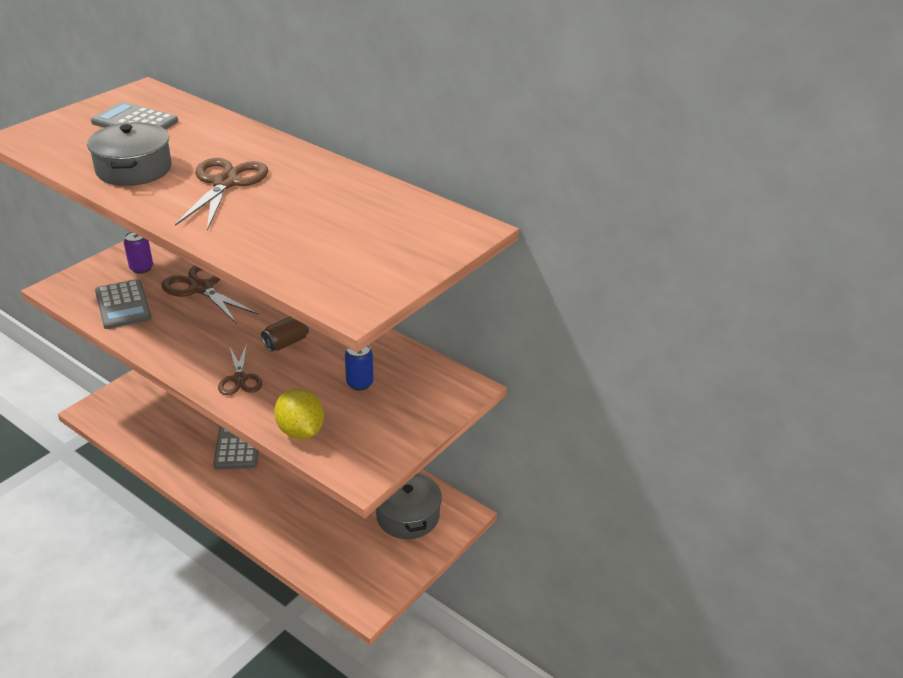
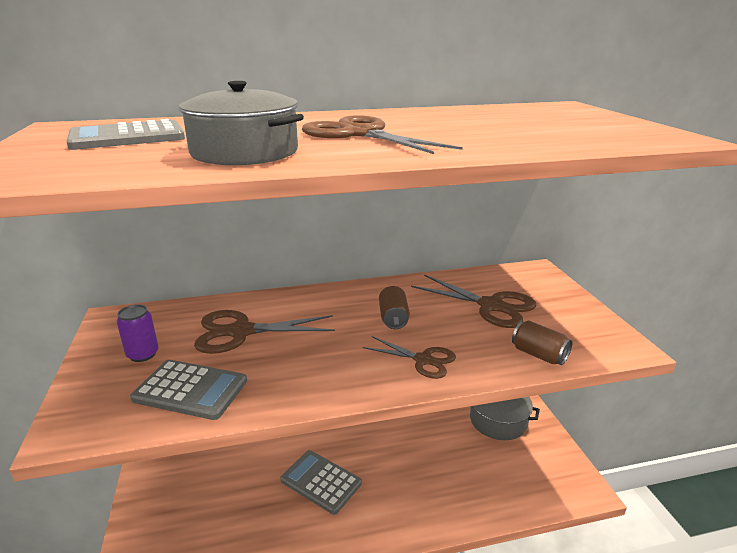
camera: 50 degrees left, 10 degrees down
(300, 431) = (539, 355): yellow lemon -> brown can
(359, 383) = (491, 306): blue can -> brown scissors

